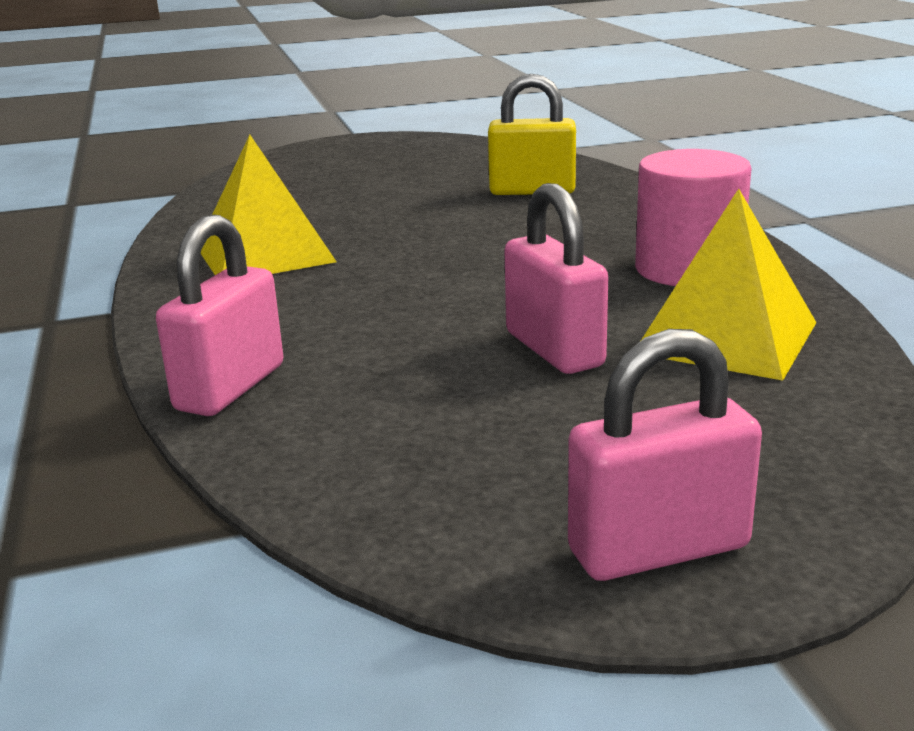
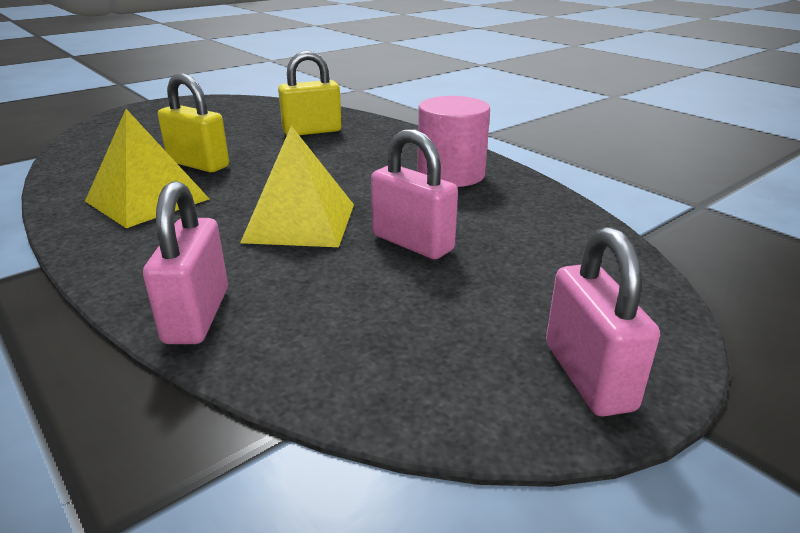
camera: 25 degrees left, 5 degrees up
(353, 219) = (198, 164): none -> yellow padlock
(658, 549) = (588, 376): pink padlock -> pink padlock turned 60 degrees counterclockwise
(726, 337) = (509, 217): yellow pyramid -> yellow pyramid (300, 222)

